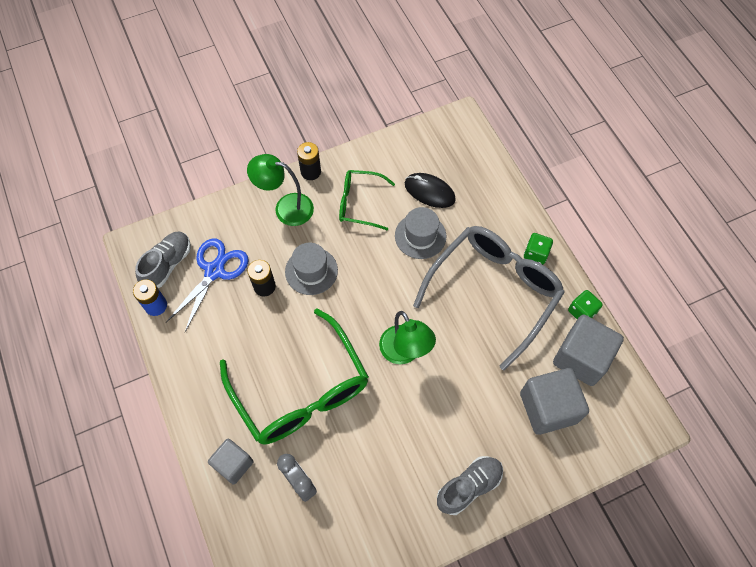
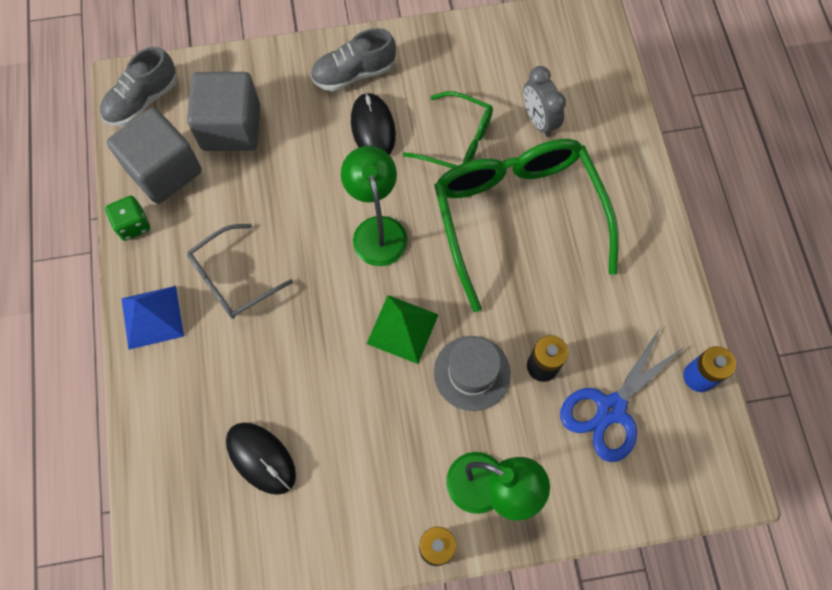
camera: 165 degrees left, 5 degrees up
(167, 264) = (679, 437): grey shoe -> grey shoe (142, 100)
(233, 464) = (611, 155): grey cube -> none
(359, 203) = (374, 466): green glasses -> green glasses (457, 141)
(365, 287) = (402, 329): none -> green pyramid
(420, 236) = (301, 387): grey hat -> none
(435, 437) = (373, 128): none -> black mouse
(494, 291) = (232, 279): grey glasses -> grey glasses, size x0.53
(535, 254) = (152, 317): green dice -> blue pyramid

